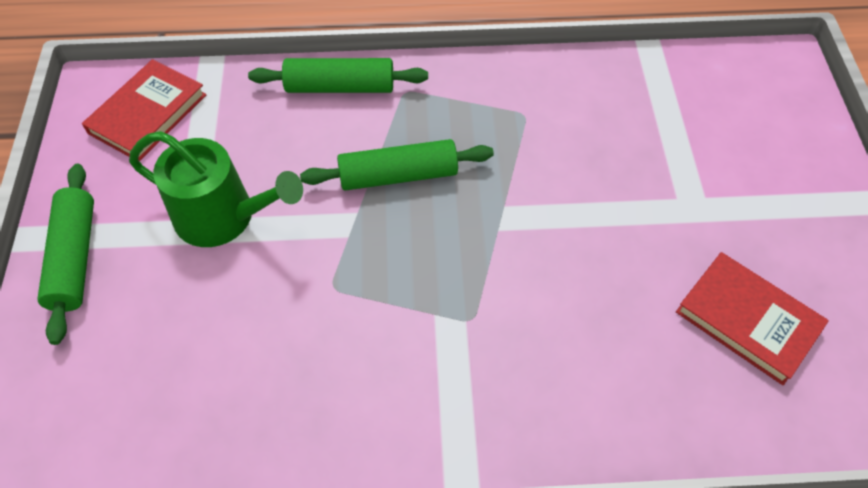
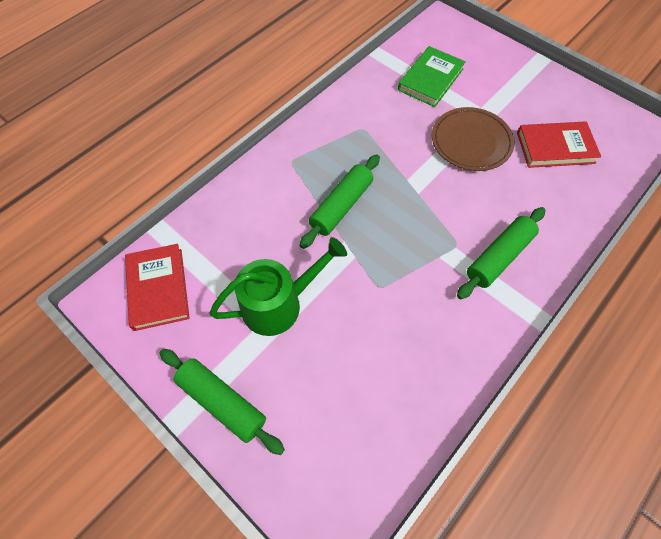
camera: 45 degrees left, 5 degrees up
(340, 87) = (253, 185): green rolling pin -> green rolling pin (498, 257)
(637, 225) = (471, 142): none -> brown plate
(678, 119) = (430, 79): none -> green book

